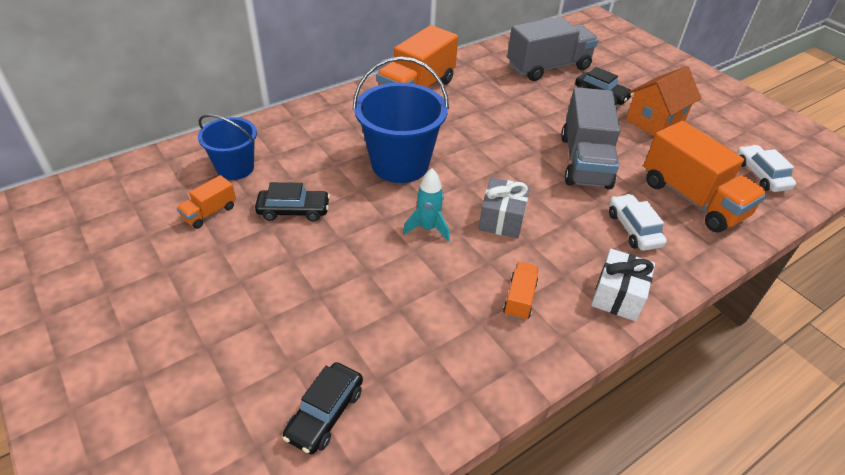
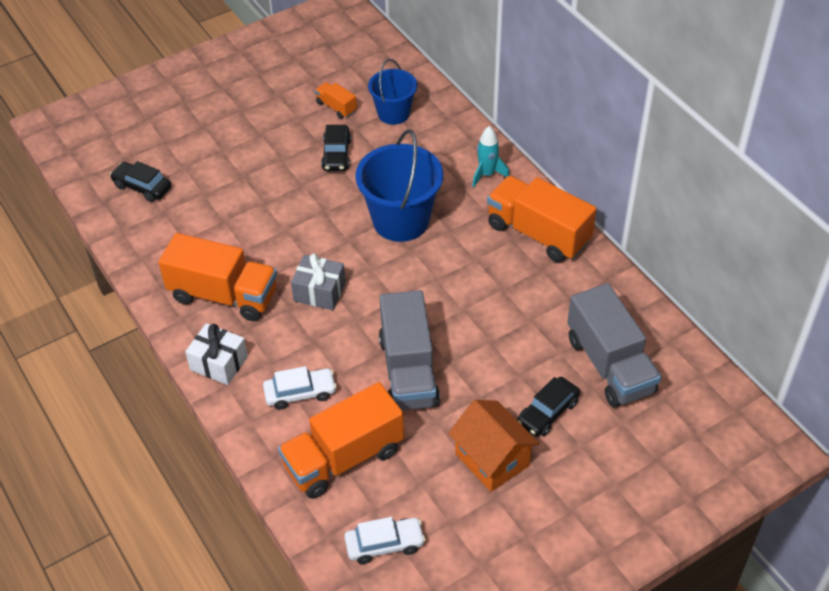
camera: 95 degrees right, 5 degrees up
(428, 228) = (310, 239): turquoise rocket -> turquoise rocket (487, 174)
(519, 299) = (223, 295): orange truck -> orange truck, size x2.15
(584, 161) = (408, 371): grey truck -> grey truck turned 105 degrees counterclockwise

